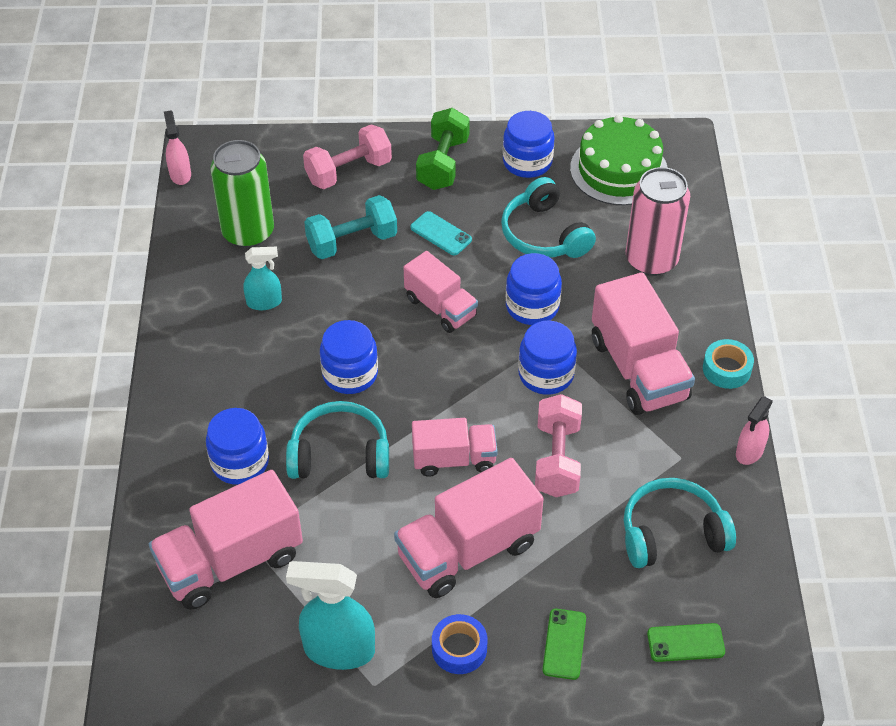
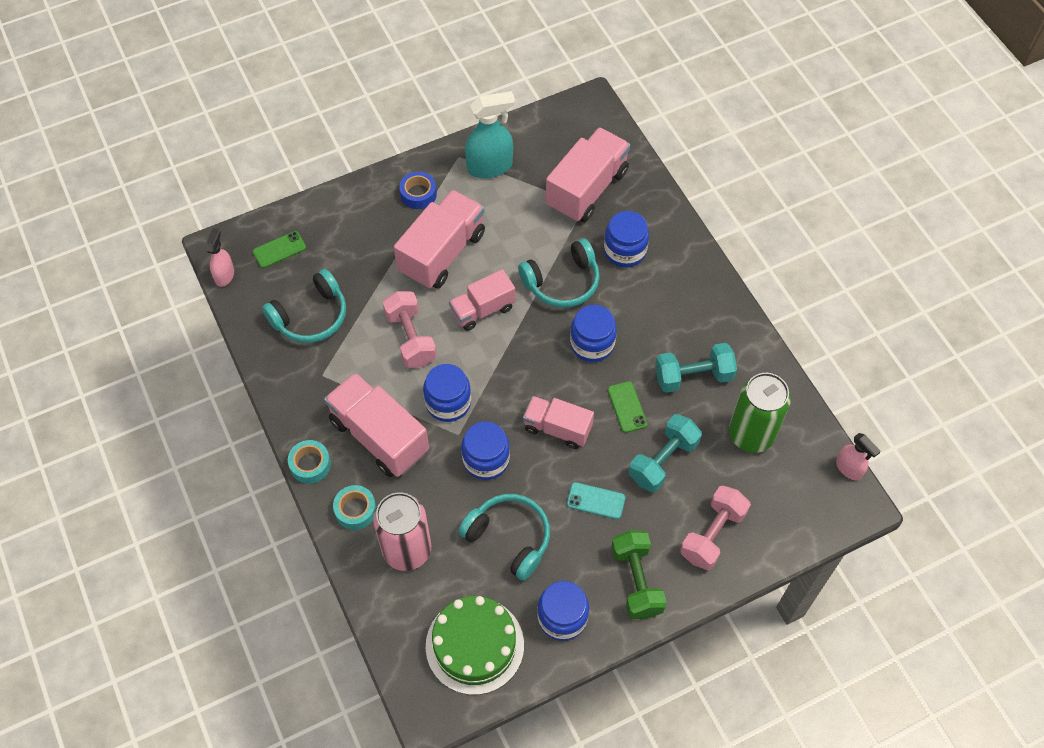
camera: 155 degrees right, 10 degrees up
(264, 302) = (693, 376): turquoise spray bottle -> turquoise dumbbell
(564, 644) = (355, 220): green phone -> green phone (627, 407)
(691, 310) = (355, 510): none -> turquoise tape
(749, 452) = (273, 399): pink spray bottle -> pink spray bottle (224, 275)

